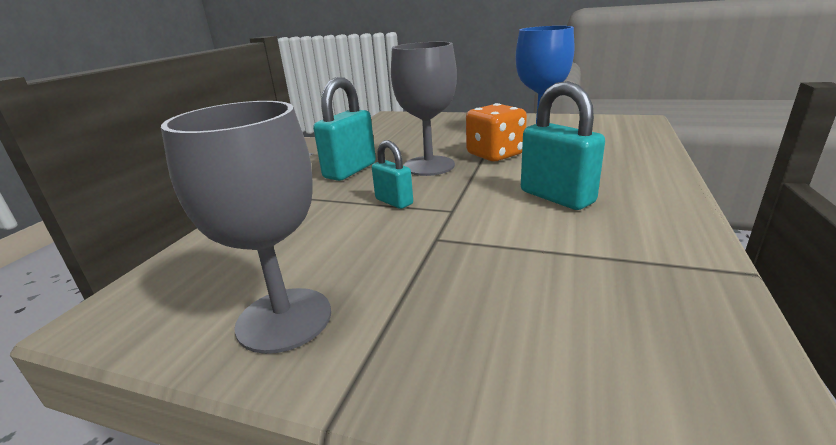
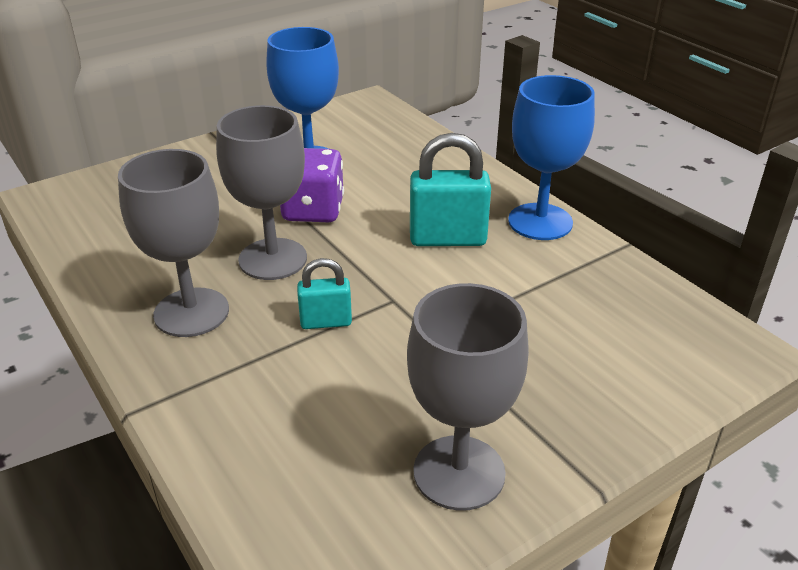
camera: 55 degrees left, 10 degrees up
(350, 170) = (191, 312): turquoise padlock -> grey goblet
(495, 154) = (313, 210): orange dice -> purple dice
(665, 218) = (540, 222): none -> blue goblet

